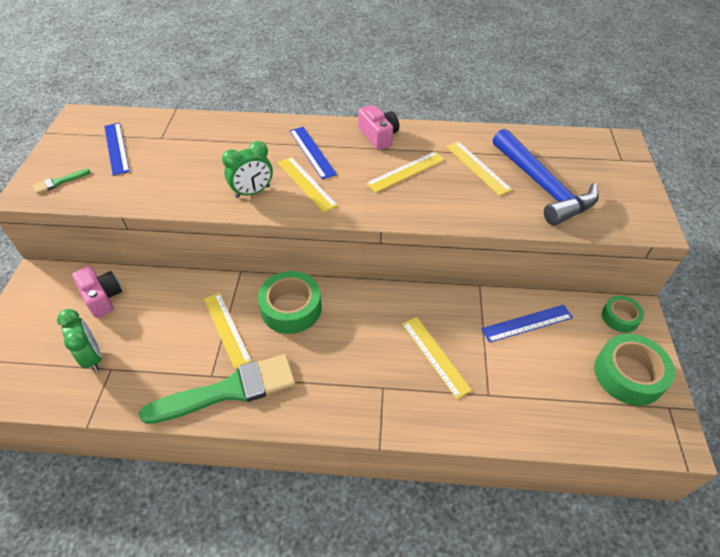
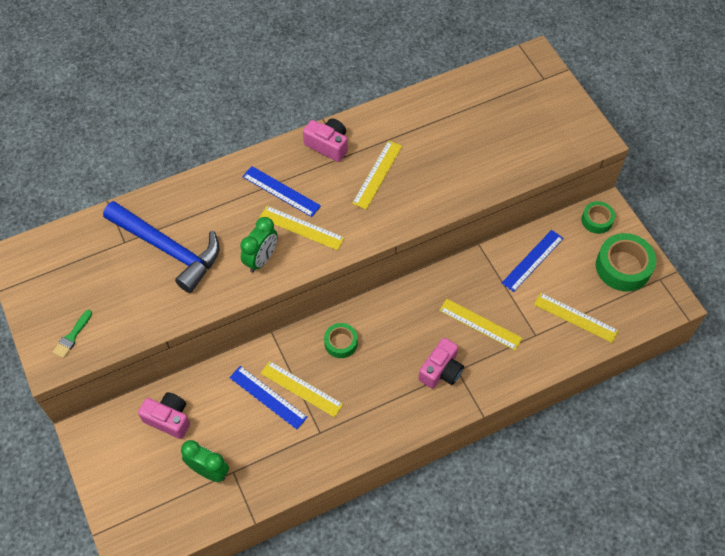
camera: 30 degrees left, 10 degrees up
(116, 148) = (91, 274): blue ruler -> blue ruler (268, 397)
(229, 390) = (343, 435): green brush -> none
(291, 308) = (341, 343): green tape -> green tape, size x0.58
(366, 379) = (441, 370): none -> pink camera
(477, 167) = (434, 141): yellow ruler -> yellow ruler (575, 317)
(542, 186) = (496, 137): blue hammer -> blue hammer (168, 249)

